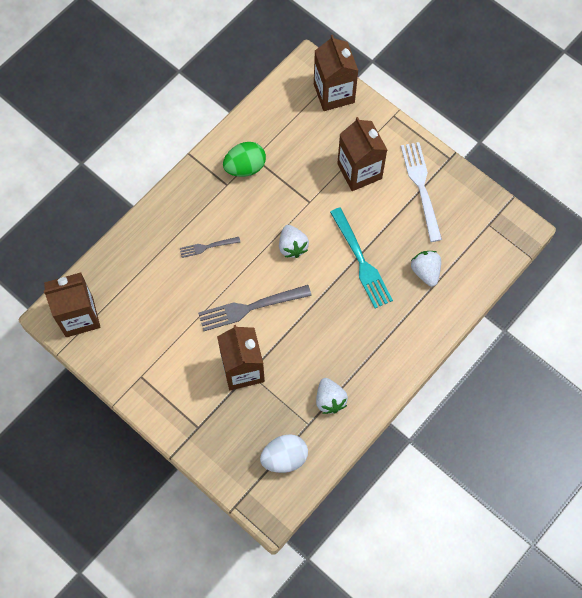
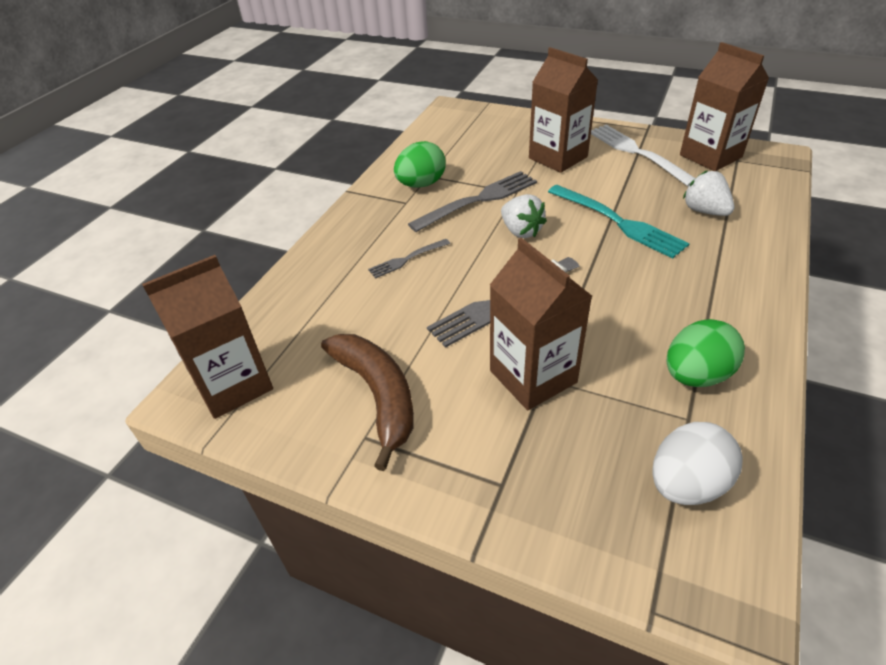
camera: 15 degrees left, 25 degrees down
(155, 352) = (378, 395): none -> brown banana
(278, 201) = (478, 200): none -> grey fork
(330, 400) = (696, 375): white strawberry -> green egg
(334, 93) = (490, 117): brown carton -> brown carton (710, 156)

